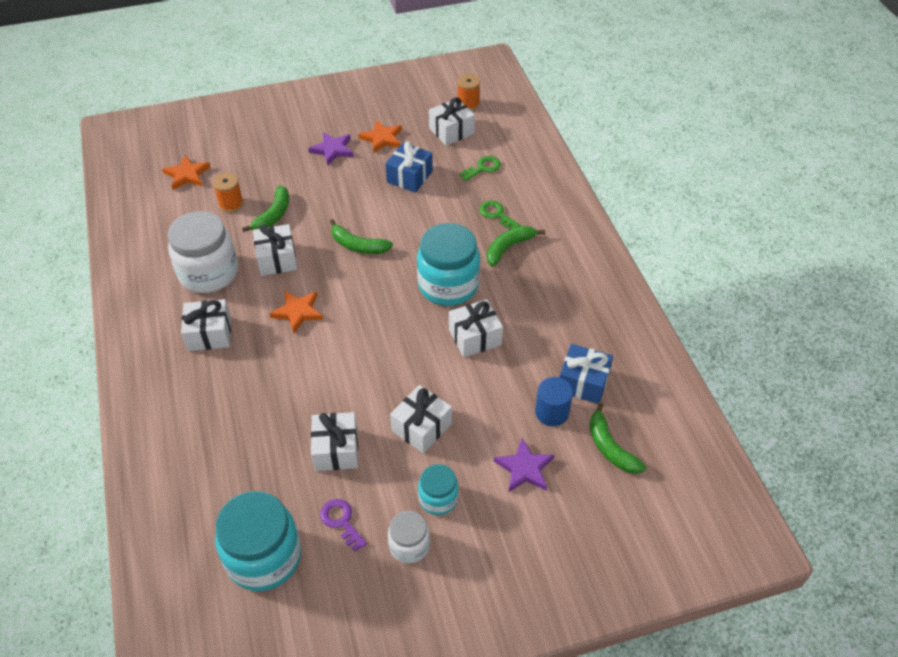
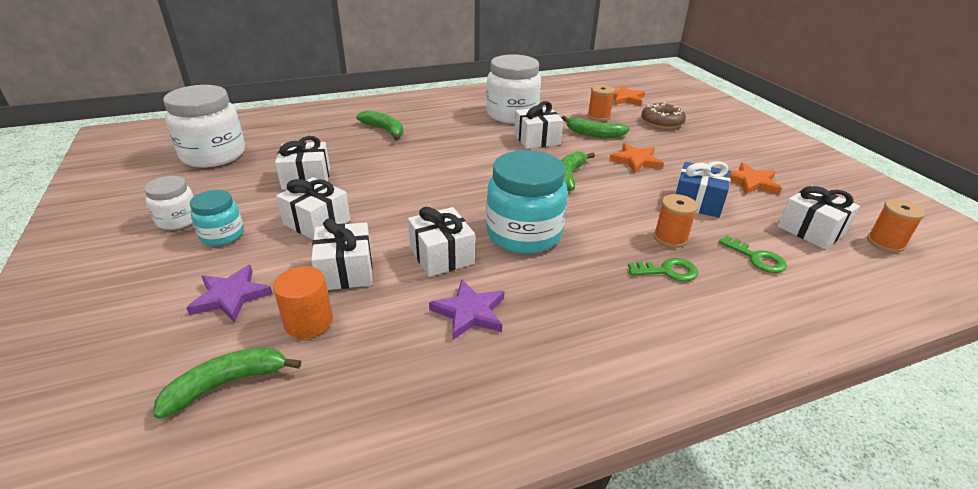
camera: 85 degrees right, 15 degrees down
(209, 334) = (445, 120): white gift -> white gift (346, 271)
(256, 161) = (661, 122): none -> brown donut
(264, 557) = (213, 155): turquoise jar -> white jar
(298, 312) = (472, 152): orange star -> orange star (636, 161)
(332, 150) = (707, 156): purple star -> purple star (470, 312)
(341, 521) = (227, 185): purple key -> none
(458, 204) = (670, 238): none -> orange spool
(496, 214) = (668, 271): green key -> green key turned 45 degrees clockwise
(509, 248) = (606, 283): green banana -> green banana (384, 130)
(552, 412) = (308, 322): blue cylinder -> orange cylinder
(583, 382) = (354, 356): blue gift -> none

